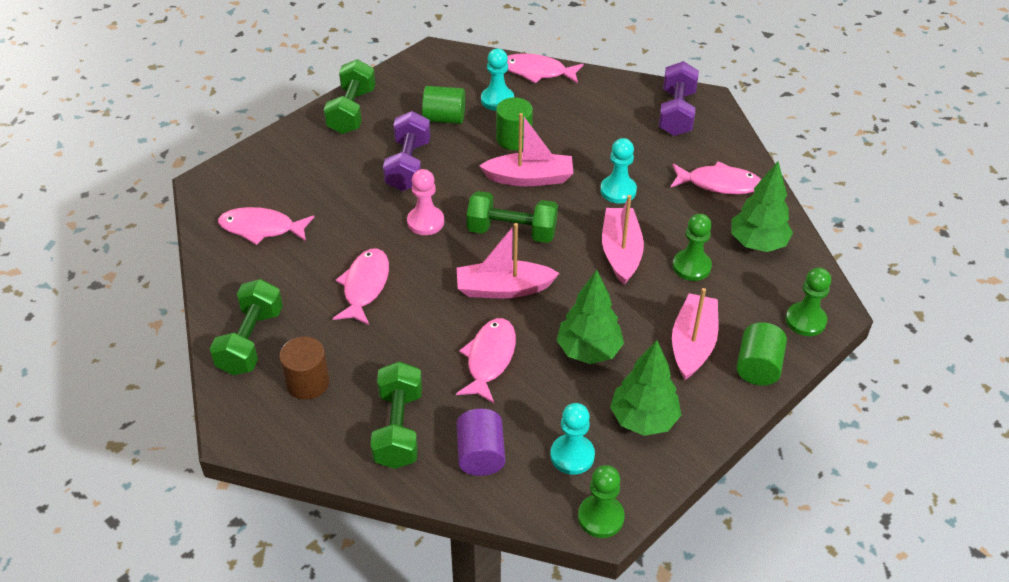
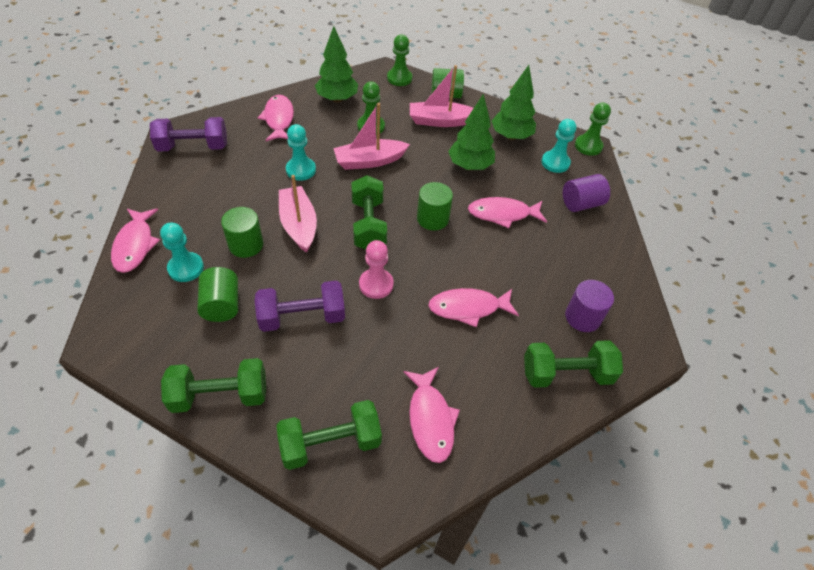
camera: 110 degrees left, 5 degrees up
(307, 382) = (582, 317): brown cylinder -> purple cylinder
(398, 428) = (588, 250): green dumbbell -> green dumbbell (330, 443)
(503, 288) = (432, 218): pink boat -> green cylinder

